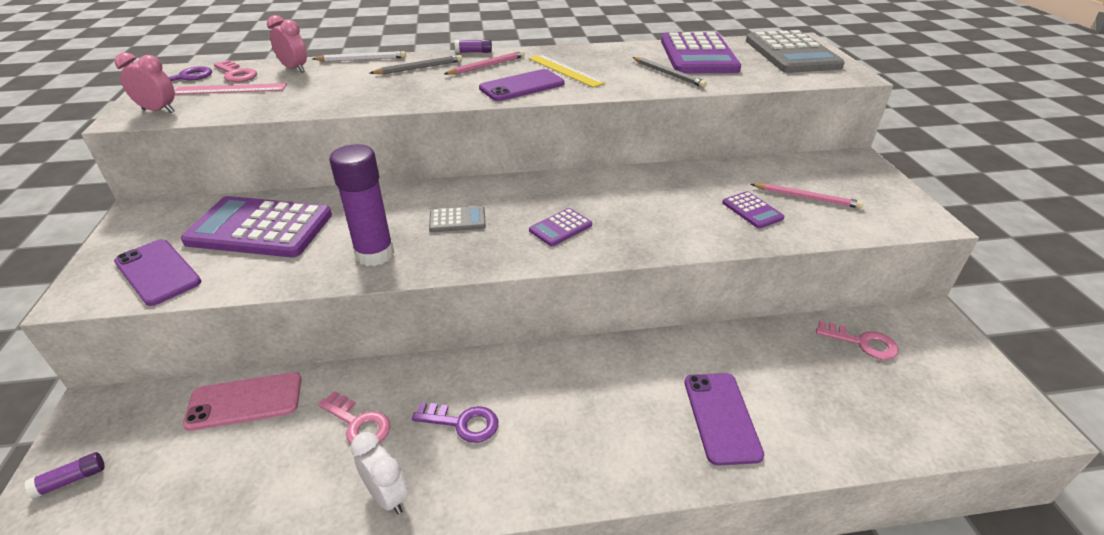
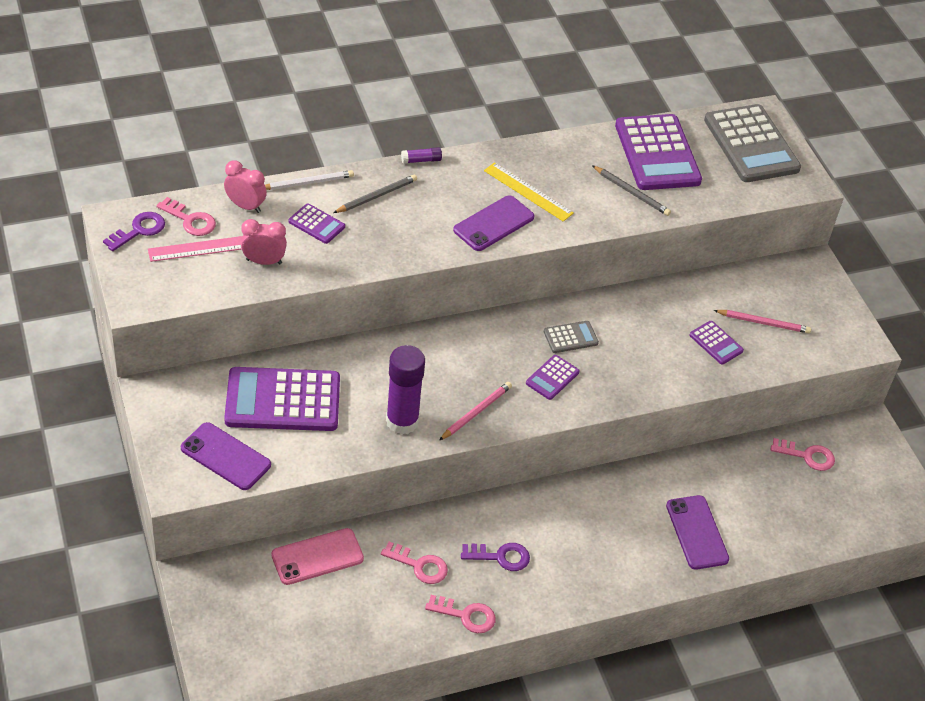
camera: 15 degrees left, 10 degrees up
(71, 480) = (223, 630): purple glue stick -> none
(158, 111) = (159, 289): pink clock -> pink clock (264, 261)
(350, 80) = (316, 224): none -> purple calculator
(387, 496) = (466, 615): white clock -> pink key
(457, 220) = (458, 376): grey calculator -> grey calculator (570, 337)
(487, 66) = (445, 188): pink pencil -> pink pencil (476, 412)

